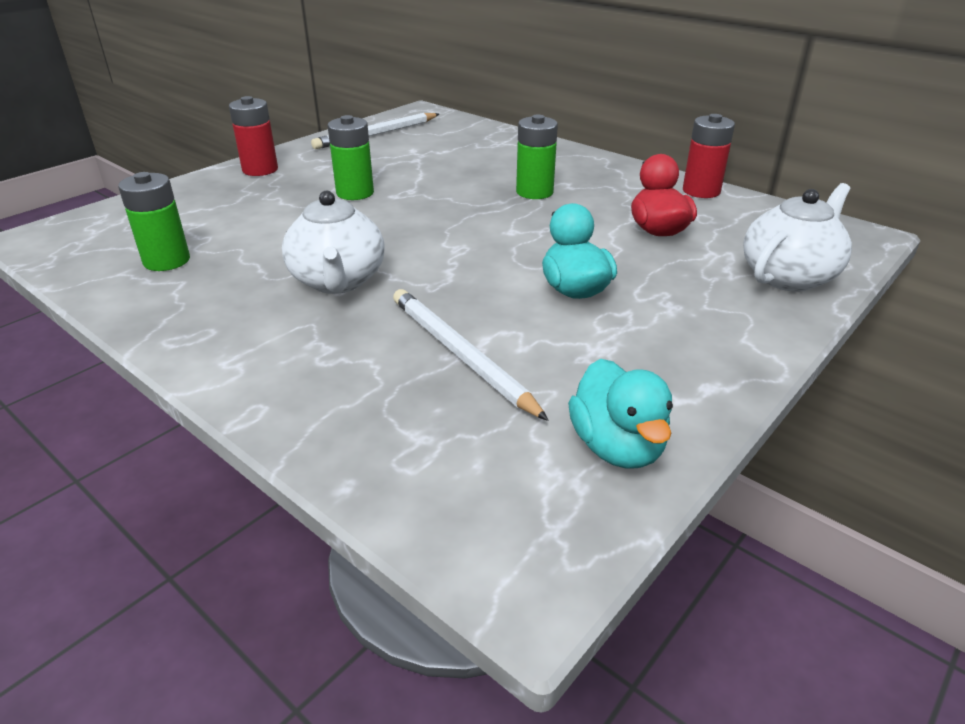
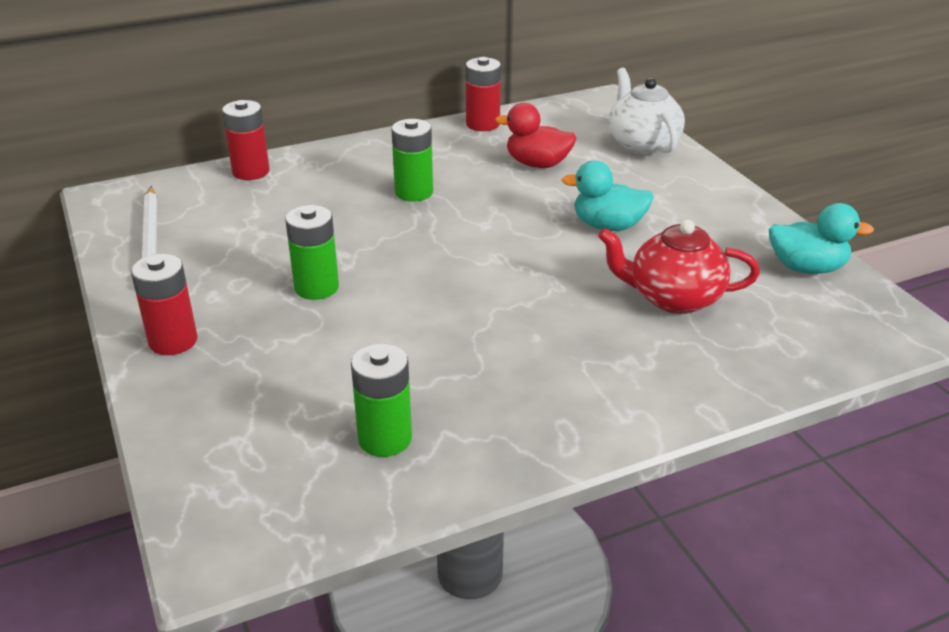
camera: 65 degrees left, 0 degrees up
(338, 281) = (515, 333): white teapot -> none
(460, 354) = (673, 298): white pencil -> red teapot
(499, 135) = (251, 172): none -> red battery

